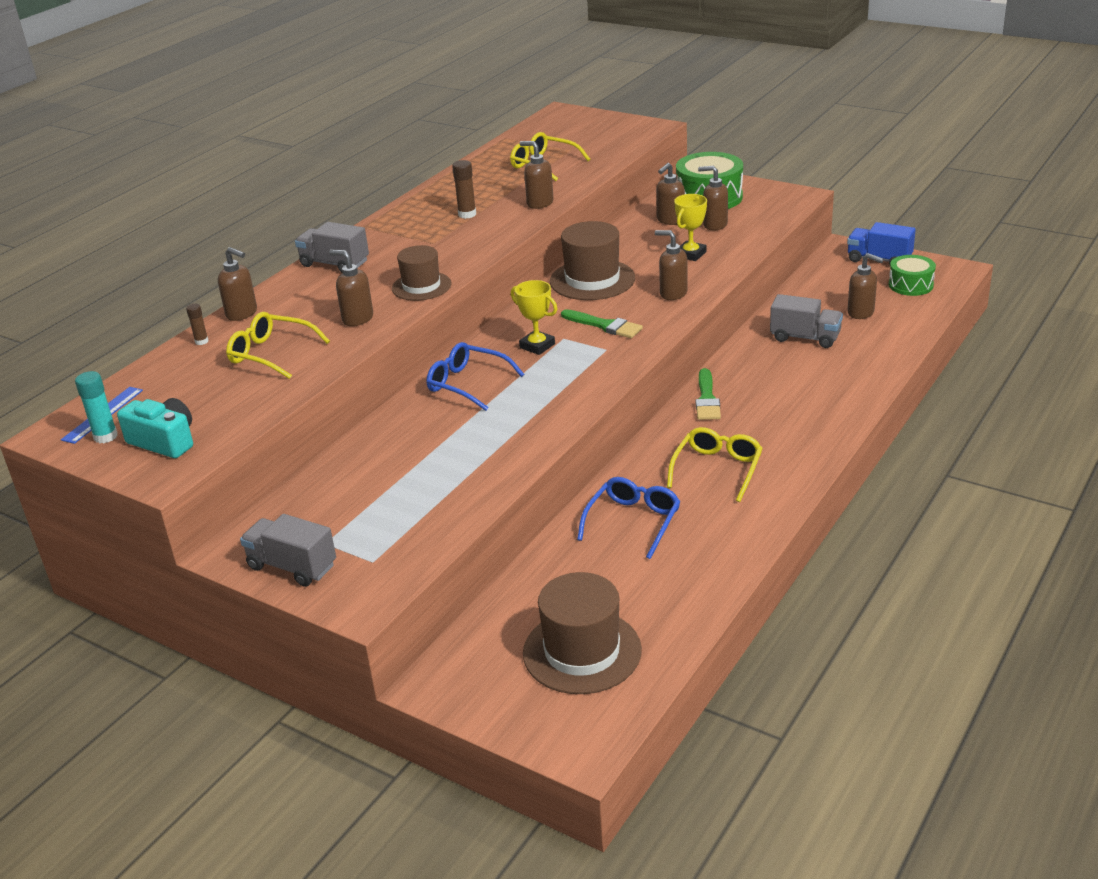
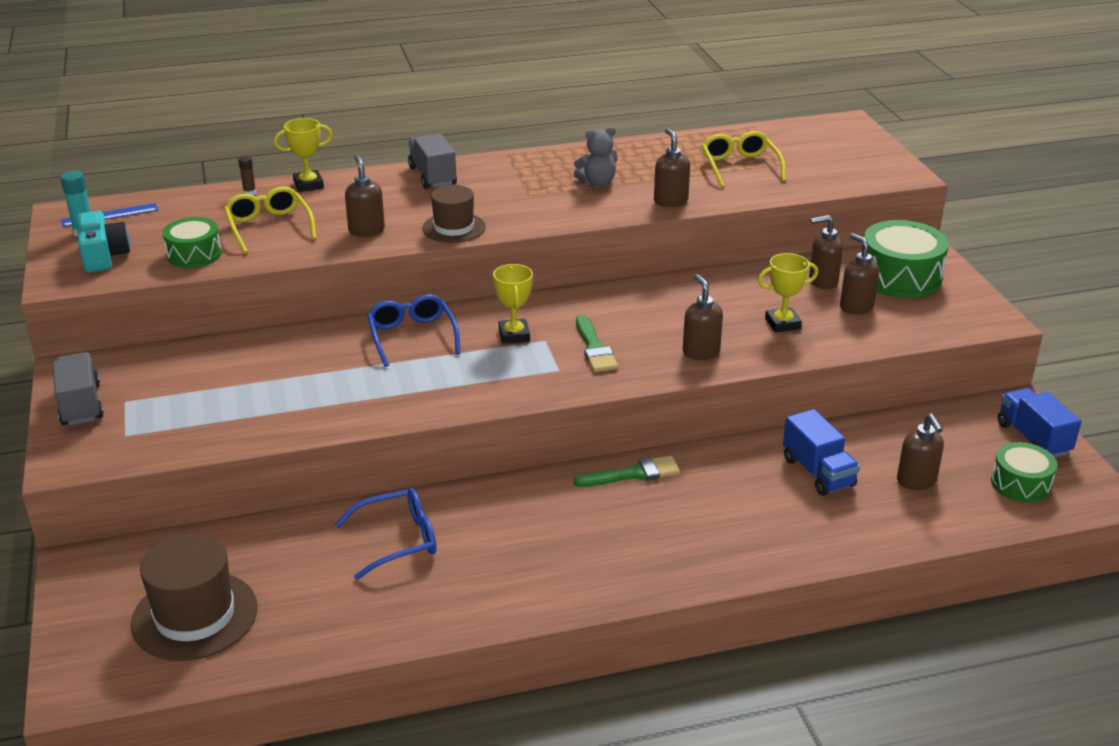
camera: 40 degrees right, 0 degrees up
(242, 314) = (308, 185): brown soap dispenser -> yellow trophy
(246, 400) = (194, 254): none -> green drum
(467, 214) = (597, 182): brown glue stick -> grey teddy bear
(592, 280) = (657, 301): brown hat -> none
(707, 399) = (632, 474): green brush -> green brush turned 150 degrees counterclockwise
(717, 469) = (533, 542): yellow glasses -> none
(805, 337) = (818, 472): grey truck -> blue truck

